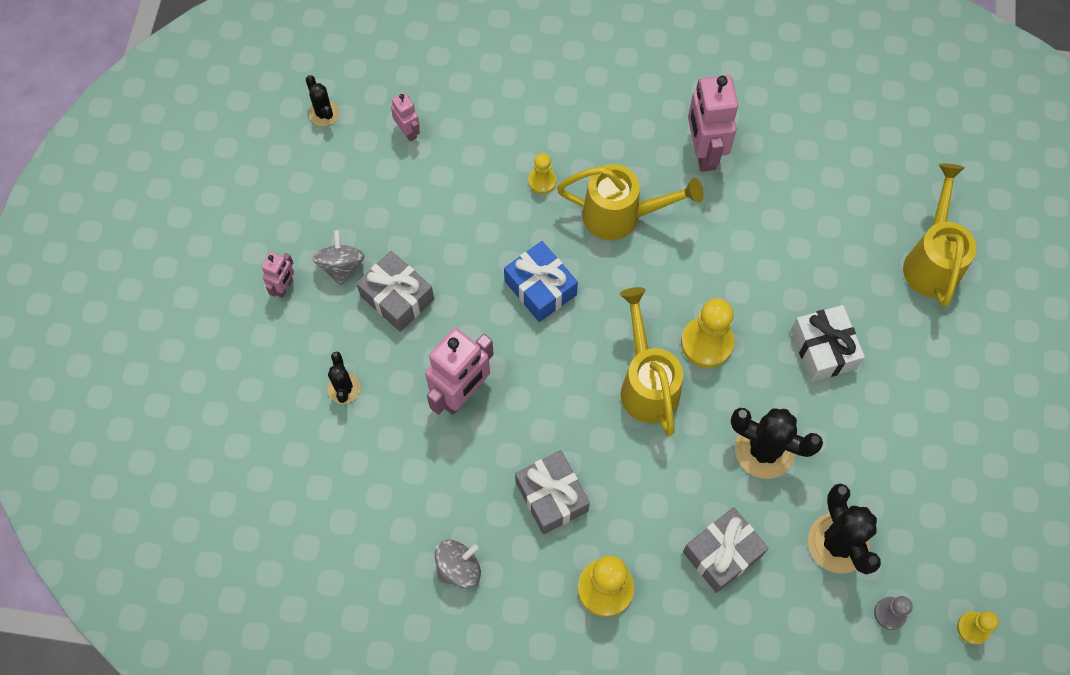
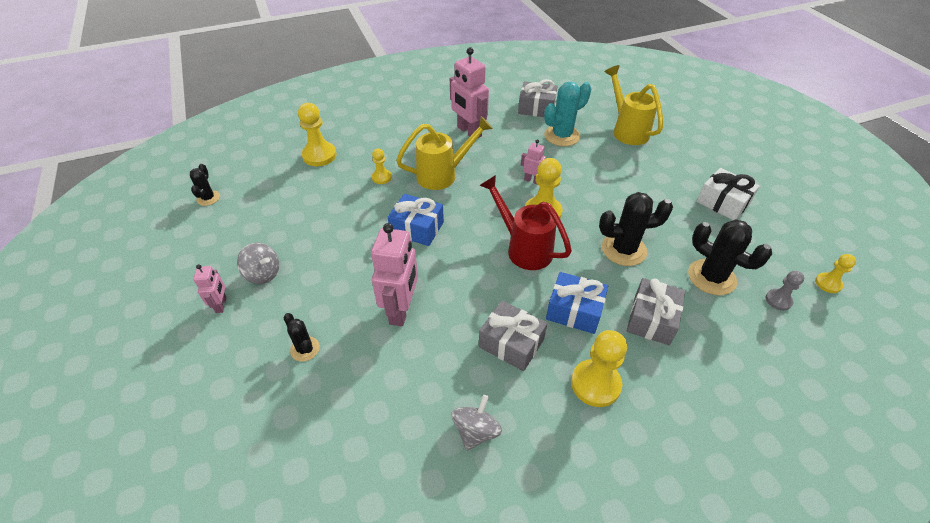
camera: 30 degrees left, 20 degrees down
(324, 113) = (208, 198): black cactus -> black cactus turned 60 degrees clockwise
(341, 266) = (263, 274): grey spinning top -> grey spinning top turned 150 degrees clockwise
(397, 297) = (317, 274): grey gift -> grey gift (536, 108)
(408, 131) = (275, 186): pink robot -> pink robot (532, 180)
(484, 101) = (319, 155): none -> yellow pawn
(645, 496) = (574, 311): none -> blue gift
(646, 383) = (523, 248): yellow watering can -> red watering can
(823, 349) = (610, 188): white gift -> white gift (722, 202)
(828, 224) = (562, 136): none -> turquoise cactus

